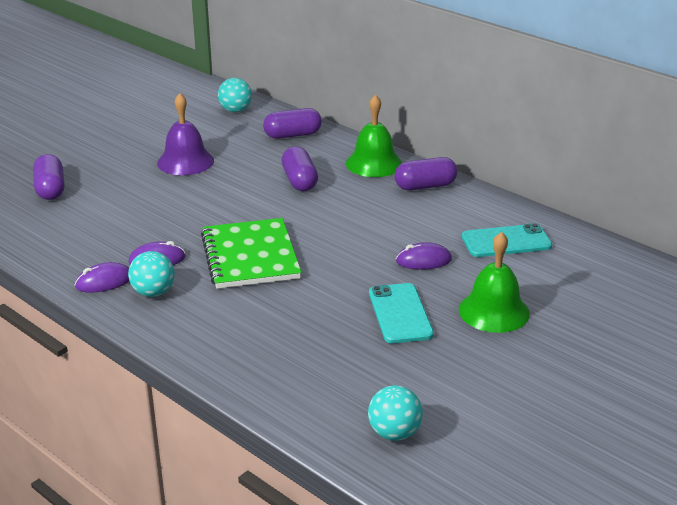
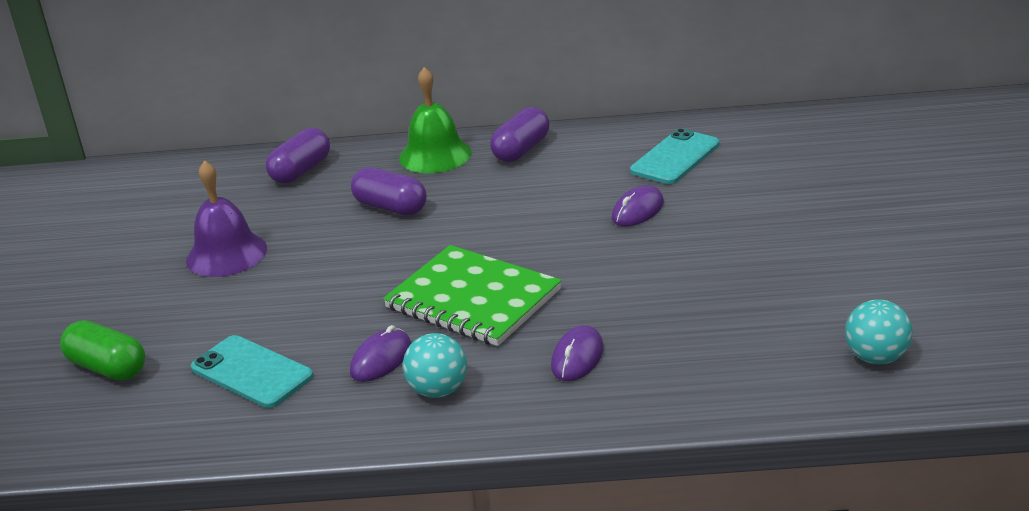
camera: 40 degrees left, 0 degrees up
(50, 189) = (108, 368): purple capsule -> green capsule
(104, 282) = (363, 414): purple mouse -> purple mouse (577, 357)
(235, 110) = (188, 178): turquoise ball -> none
(400, 313) = (701, 264): turquoise phone -> turquoise phone (251, 372)
(494, 311) = (768, 216): green bell -> none

